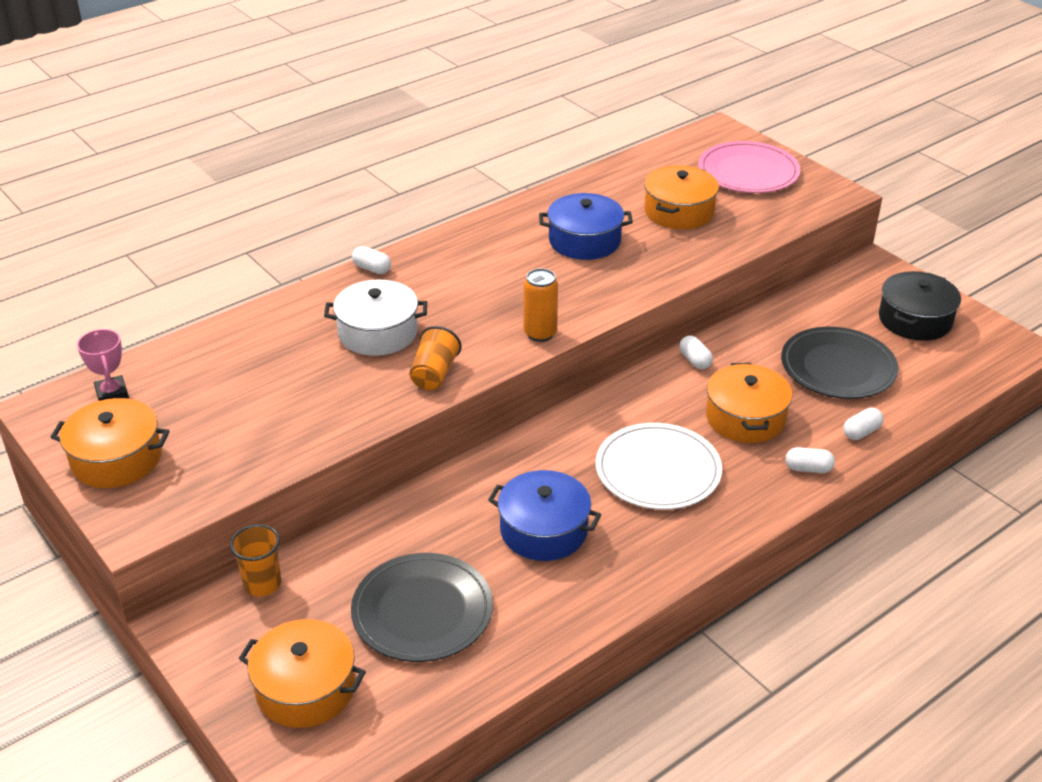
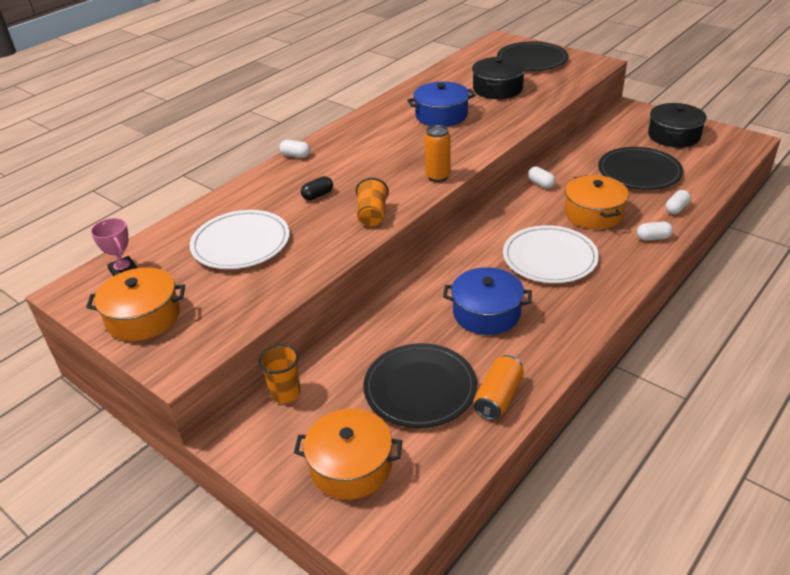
camera: 10 degrees left, 0 degrees up
(260, 382) = (241, 243): none -> white plate
(378, 333) = (318, 195): white pot -> black capsule
(511, 642) = (498, 397): none -> orange can
(679, 211) = (497, 89): orange pot -> black pot
(748, 172) = (532, 60): pink plate -> black plate

